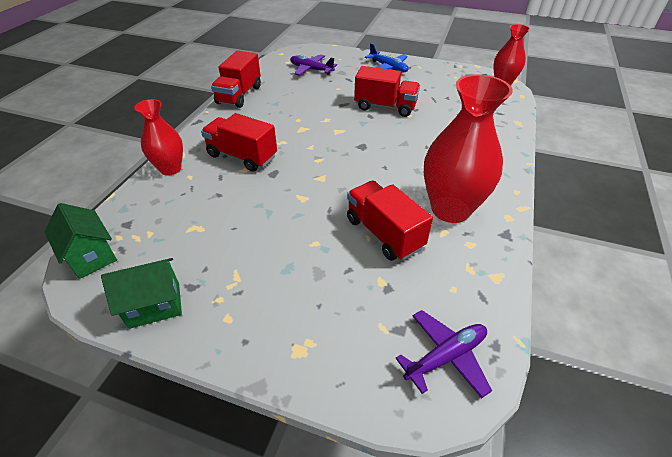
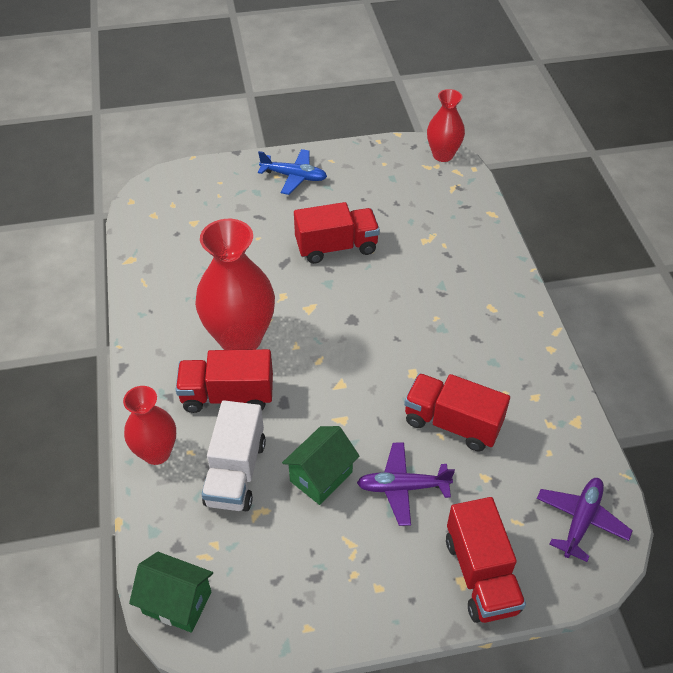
camera: 30 degrees left, 5 degrees up
(154, 305) = (298, 614): green house -> green house (321, 476)
(204, 198) = (235, 472): none -> white truck
(239, 95) = (138, 301): red truck -> red truck (481, 574)
(311, 70) = (198, 218): purple plane -> purple plane (402, 487)
(450, 209) = (494, 364): red vase -> red vase (240, 339)

